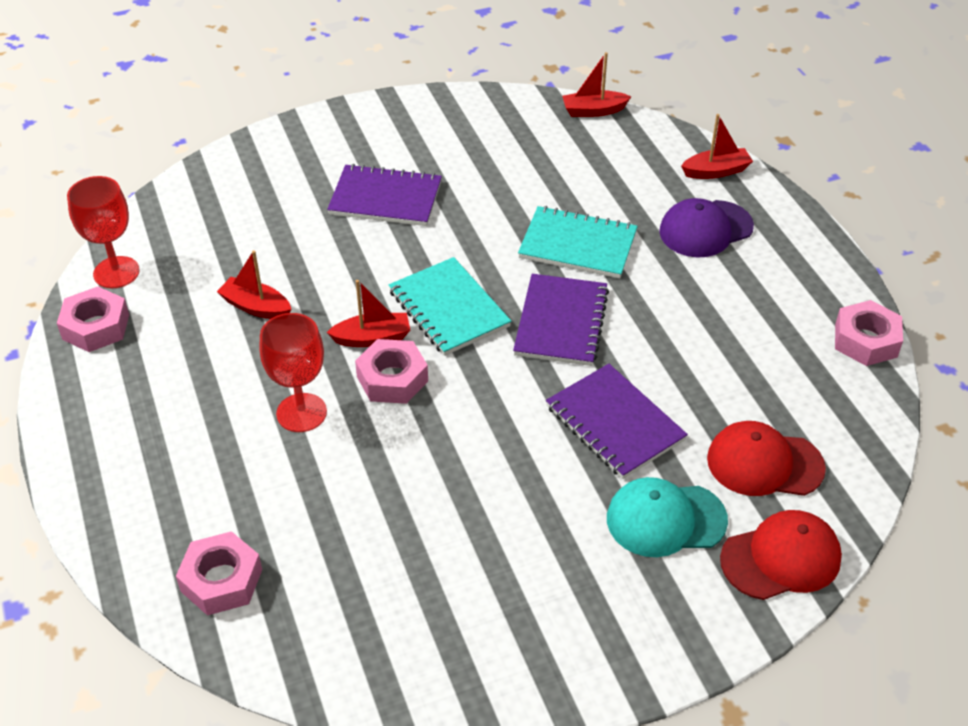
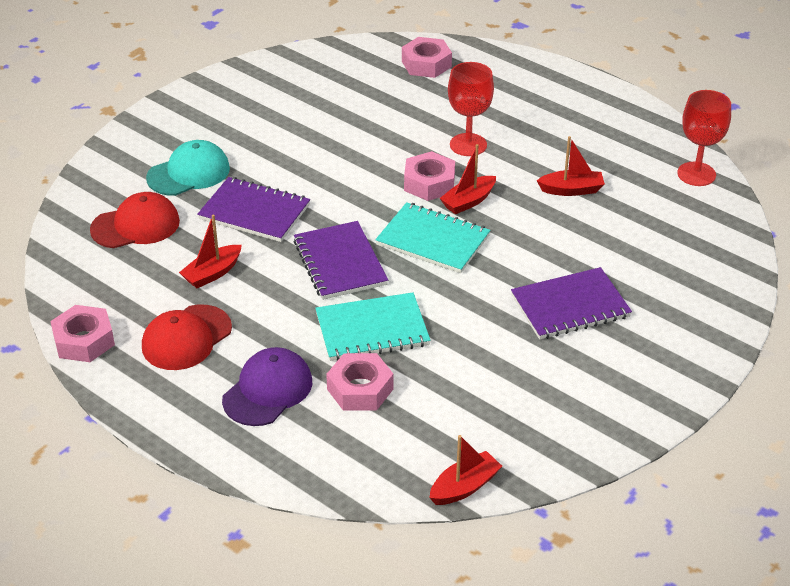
camera: 150 degrees right, 5 degrees down
(96, 327) = (660, 140): pink nut -> pink nut (360, 389)
(716, 171) = (290, 461): red boat -> red boat (212, 273)
(781, 558) = (104, 179): red cap -> red cap (186, 338)

